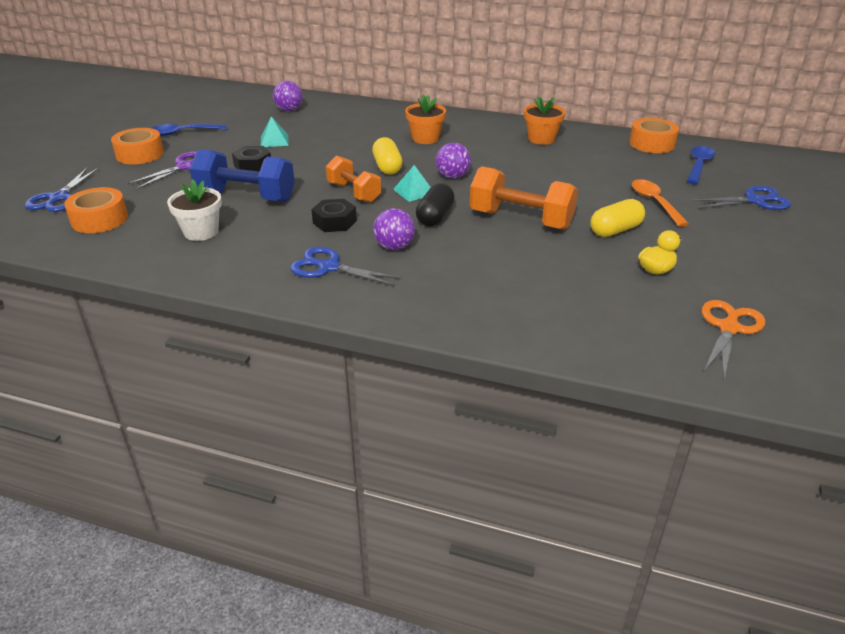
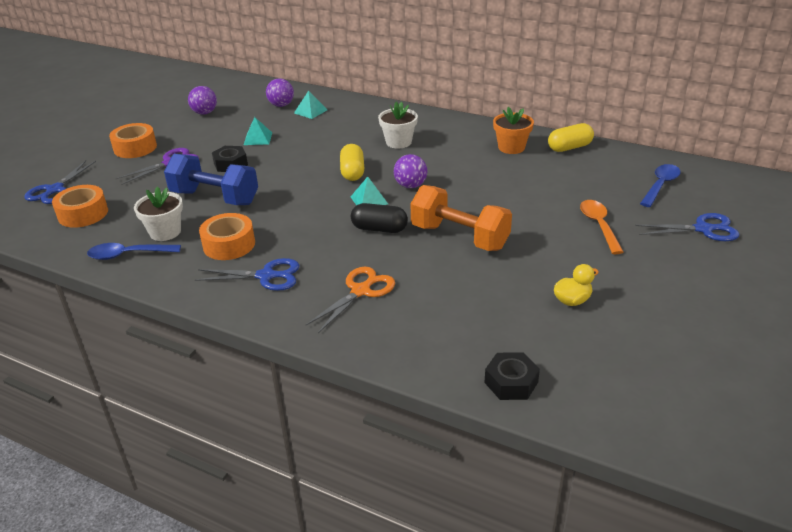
camera: 10 degrees right, 0 degrees up
(183, 133) = (179, 127): blue spoon -> blue spoon (128, 255)
(322, 114) = (310, 111): none -> turquoise pyramid
(329, 267) = (266, 276): blue scissors -> blue scissors turned 150 degrees clockwise
(334, 222) = (285, 229): black nut -> black nut (511, 382)
(354, 192) = (313, 198): orange dumbbell -> none
(394, 247) = (331, 259): purple ball -> purple ball (204, 113)
(425, 138) = (398, 142): orange flower pot -> white flower pot
(435, 217) = (379, 229): black capsule -> black capsule turned 75 degrees clockwise
(615, 230) = (548, 254): yellow capsule -> yellow capsule (569, 147)
(652, 144) = (621, 158): orange tape -> orange tape (229, 244)
(729, 328) = (621, 369): orange scissors -> orange scissors (360, 291)

